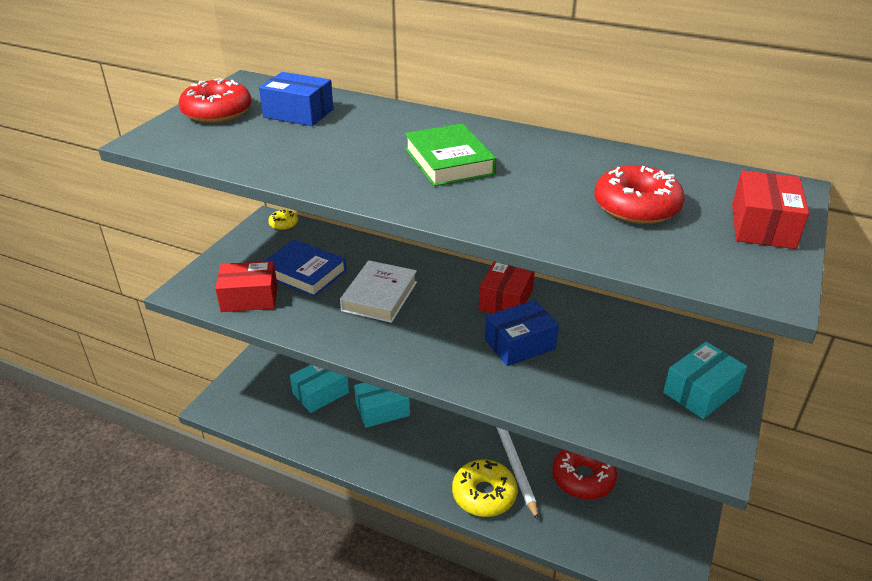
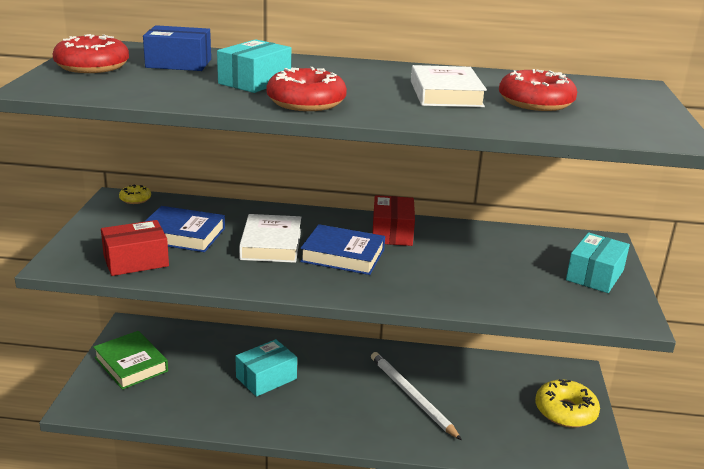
camera: 20 degrees left, 10 degrees down
(320, 393) = (194, 374): turquoise box -> turquoise box (255, 81)
(441, 321) = (343, 255): none -> blue book
(449, 161) = (354, 86): green book -> green book (131, 364)
(484, 494) = (400, 430): yellow donut -> yellow donut (565, 411)
(520, 344) = (425, 263): blue box -> none
(541, 183) = (446, 94): none -> white book
(583, 478) = (484, 400): red donut -> red donut (306, 102)
(762, 226) = (639, 106): red box -> none

